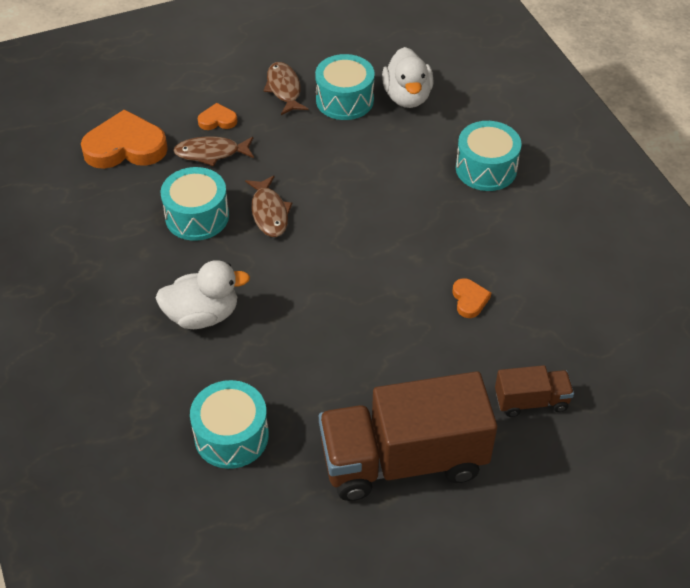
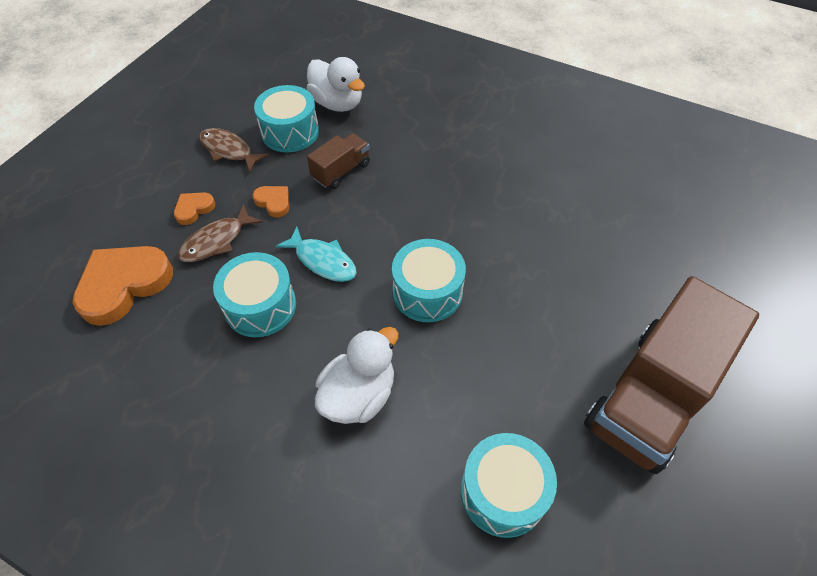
camera: 40 degrees left, 5 degrees up
(269, 212) = (322, 261): brown fish -> turquoise fish
(469, 300) = (550, 229): orange heart -> orange heart (273, 202)
(486, 169) = (452, 124): turquoise drum -> turquoise drum (427, 292)
(531, 401) = (675, 277): brown truck -> brown truck (341, 171)

